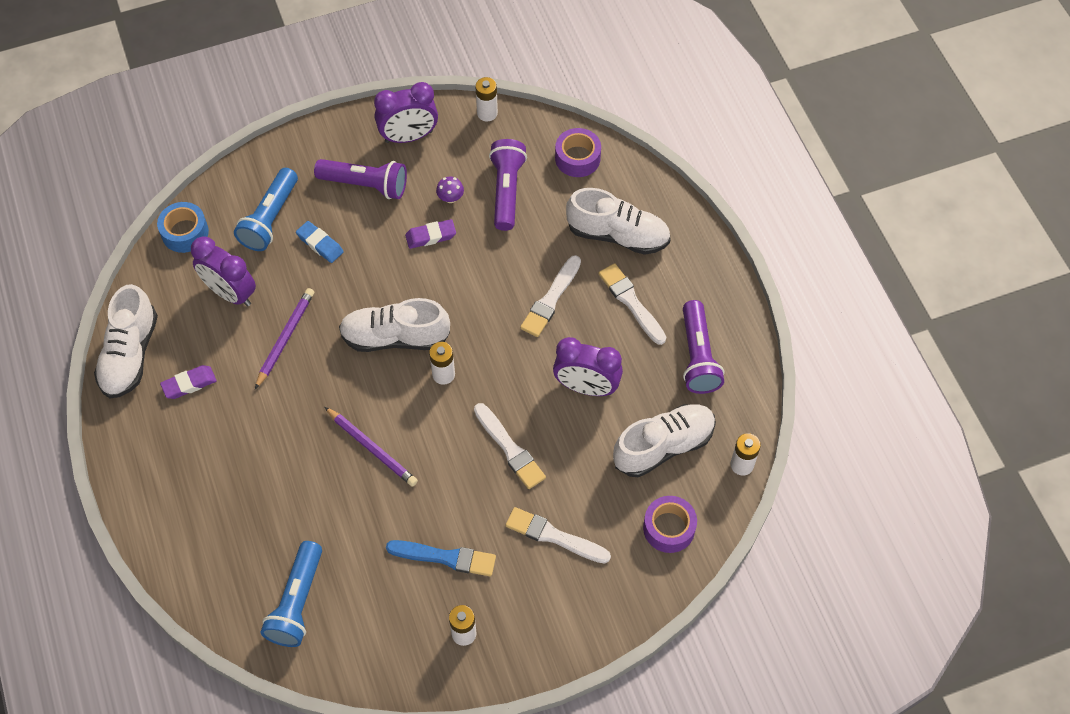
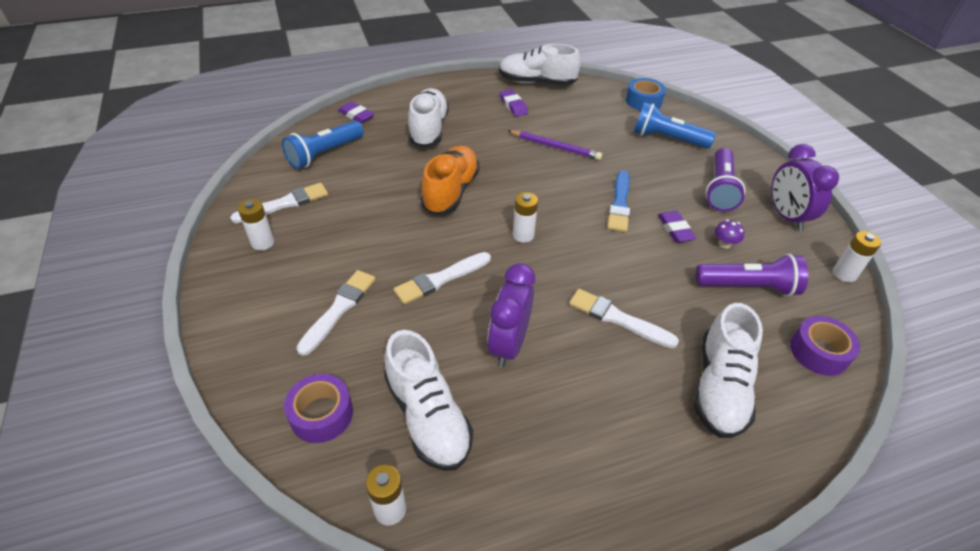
camera: 90 degrees right, 15 degrees down
(206, 579) = (356, 115): none -> purple eraser
(230, 293) = (593, 121): purple clock -> none
(297, 602) = (324, 154): blue flashlight -> blue flashlight turned 60 degrees counterclockwise
(320, 244) = (649, 164): blue eraser -> none
(372, 448) = (451, 191): purple pencil -> orange shoe
(395, 337) = (560, 206): white shoe -> white shoe (428, 129)
(445, 557) = (338, 233): blue brush -> blue brush (619, 204)
(631, 302) = (625, 395): white brush -> white brush (284, 204)
(698, 356) = (553, 467): purple flashlight -> none

